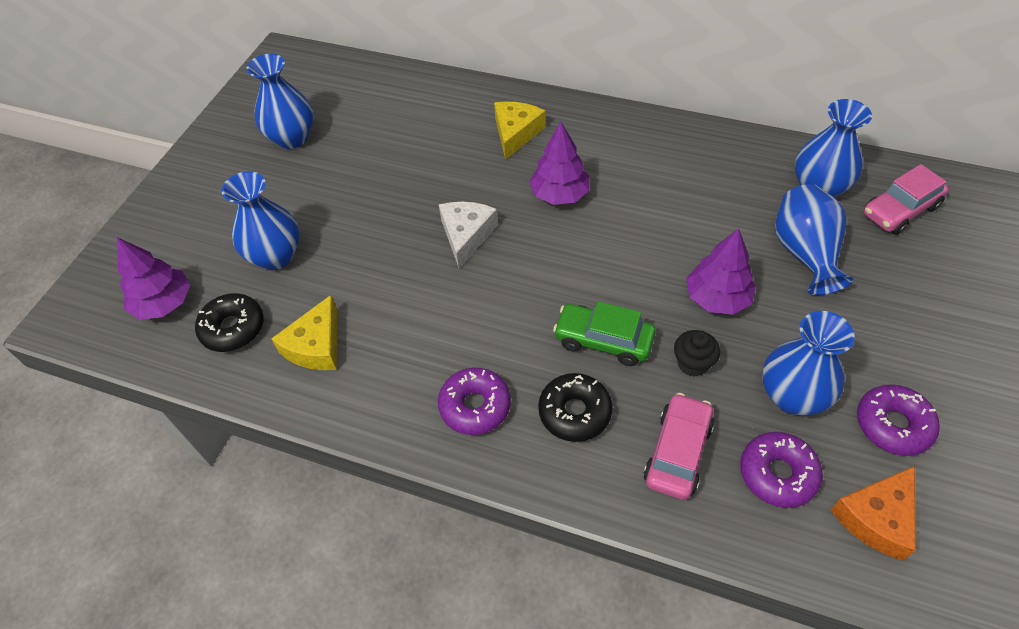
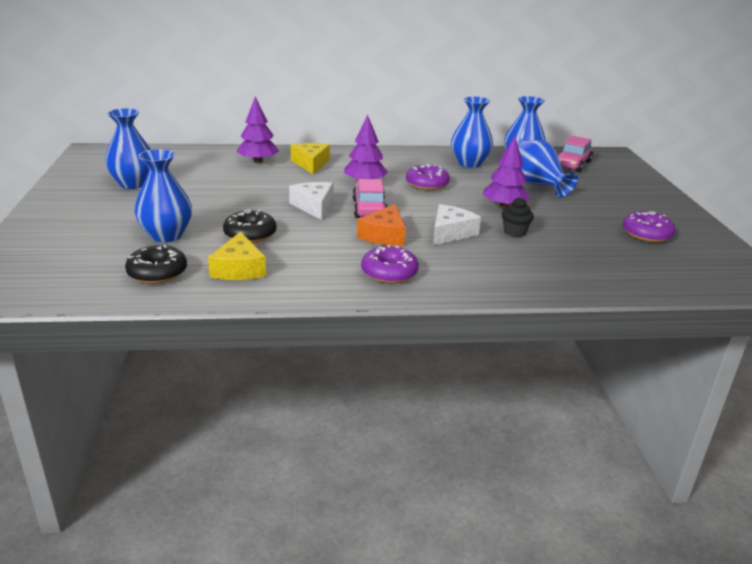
camera: 30 degrees left, 25 degrees down
(164, 303) = (79, 271): purple tree -> purple tree (258, 161)
(574, 412) = (460, 263): black donut -> black donut (250, 234)
(603, 341) = (450, 233): green car -> white cheese
(677, 452) = (540, 266): pink car -> pink car (369, 209)
(777, 474) = (605, 262): purple donut -> purple donut (427, 184)
(792, 396) = (583, 234): blue vase -> blue vase (469, 163)
(876, 518) = (673, 267): orange cheese -> orange cheese (384, 235)

